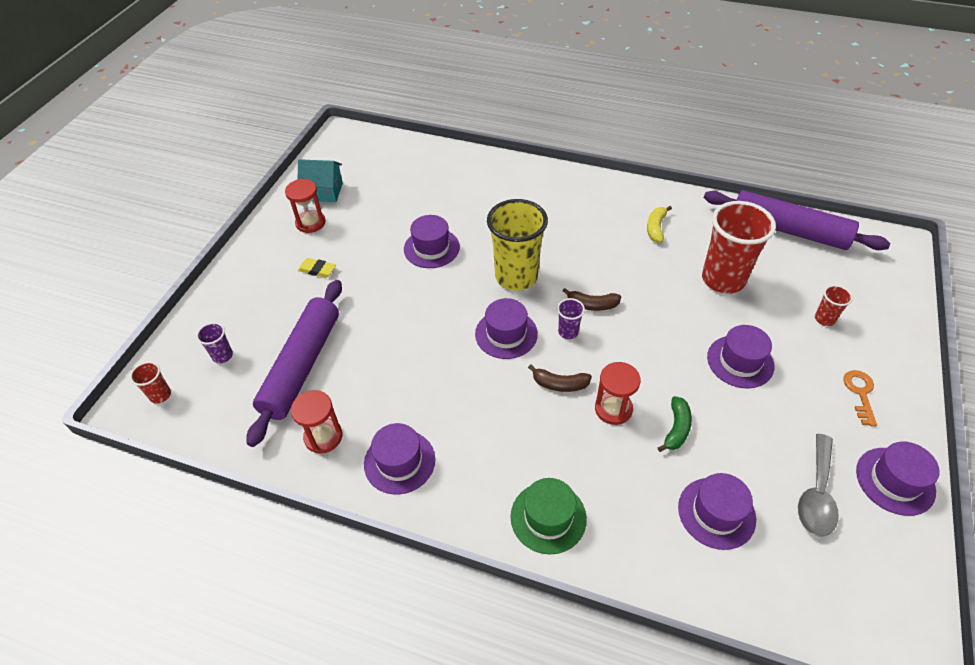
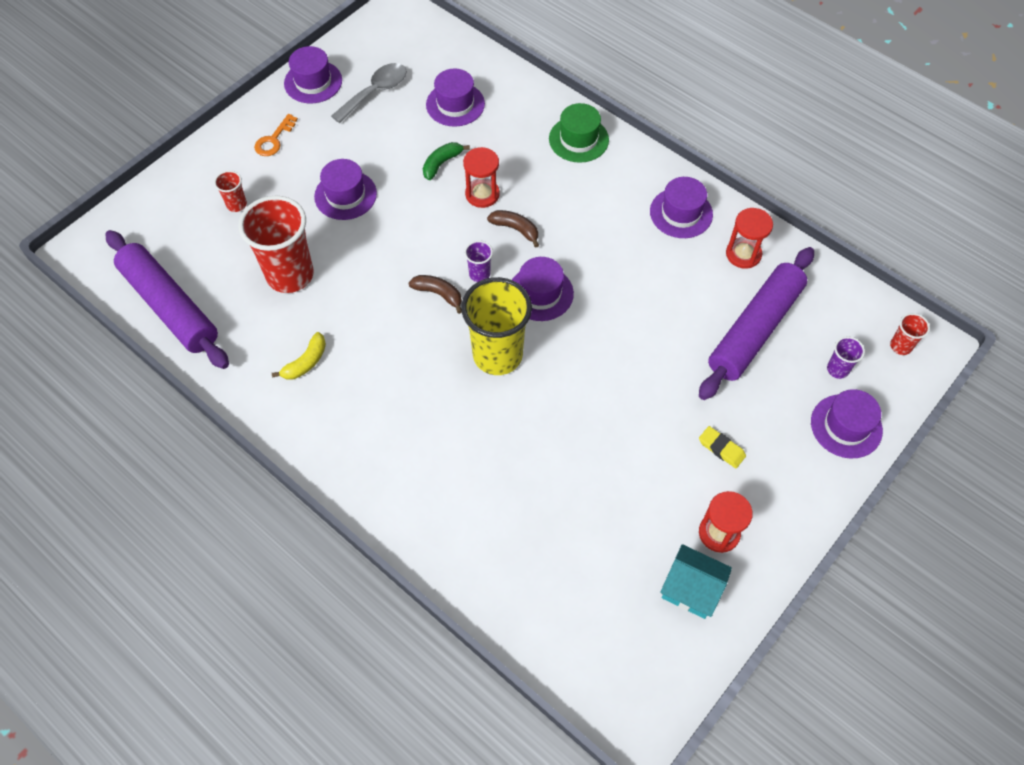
camera: 160 degrees left, 10 degrees up
(431, 248) = (576, 431): purple hat -> purple hat (846, 426)

